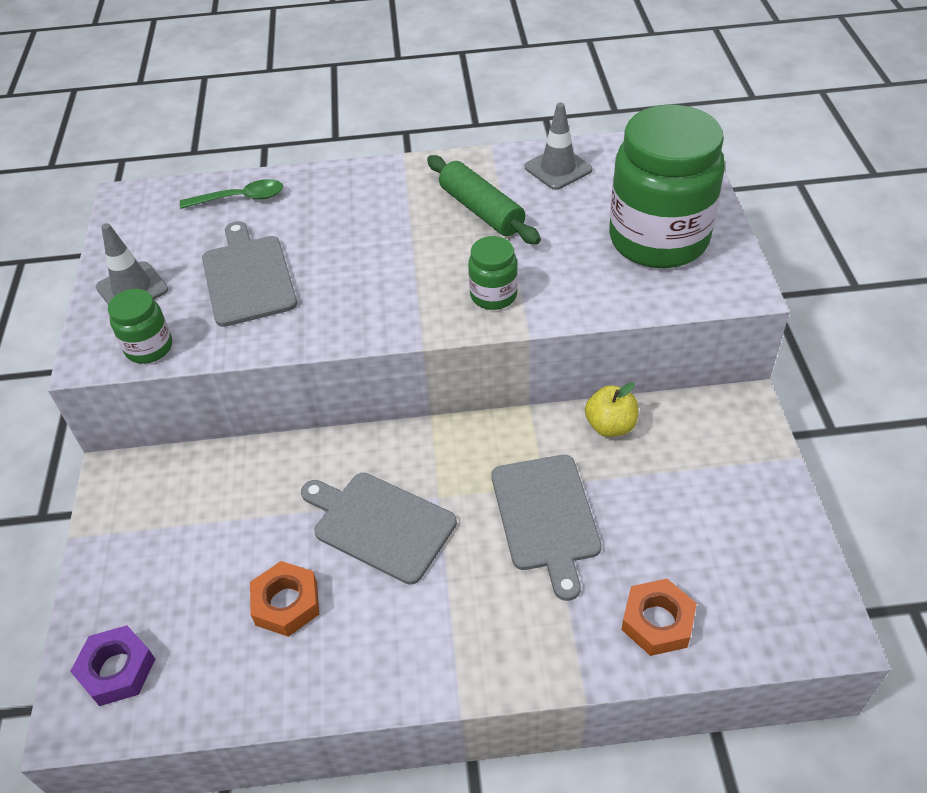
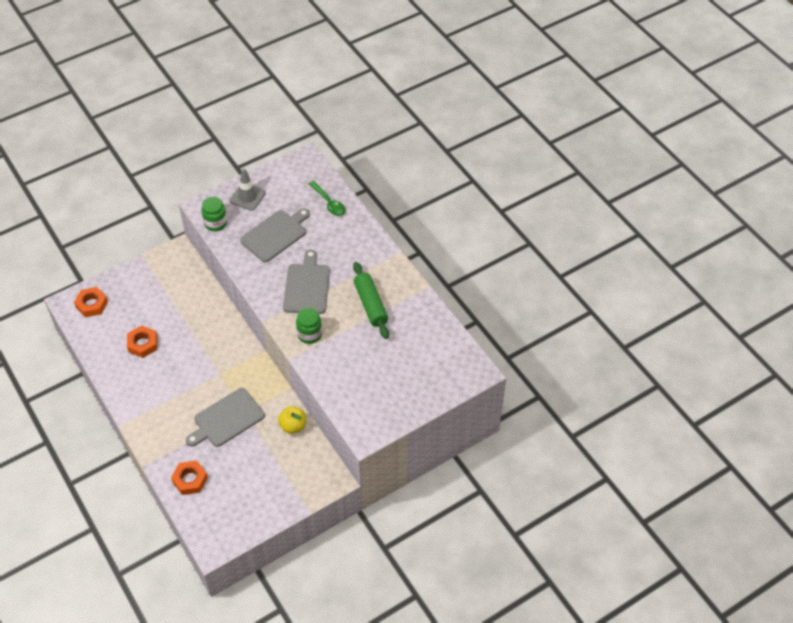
camera: 60 degrees right, 5 degrees up
(117, 670) = (92, 304): purple nut -> orange nut
(380, 524) = (195, 358): grey cutting board -> grey cutting board (307, 286)
(481, 210) = (370, 304): green rolling pin -> green rolling pin turned 45 degrees counterclockwise
(558, 168) = (423, 324): grey traffic cone -> none
(658, 240) = (386, 388): green jar -> none

